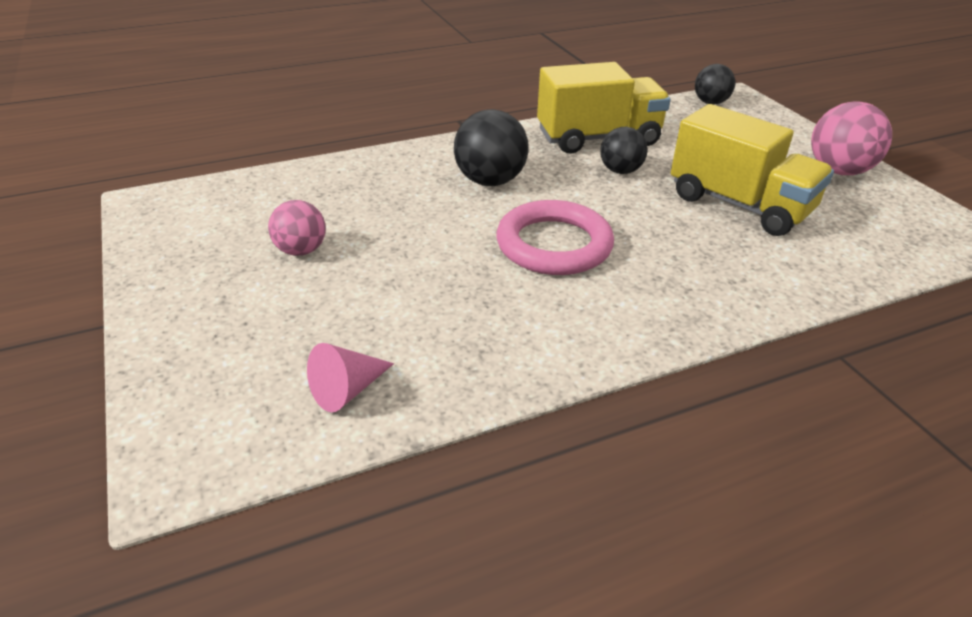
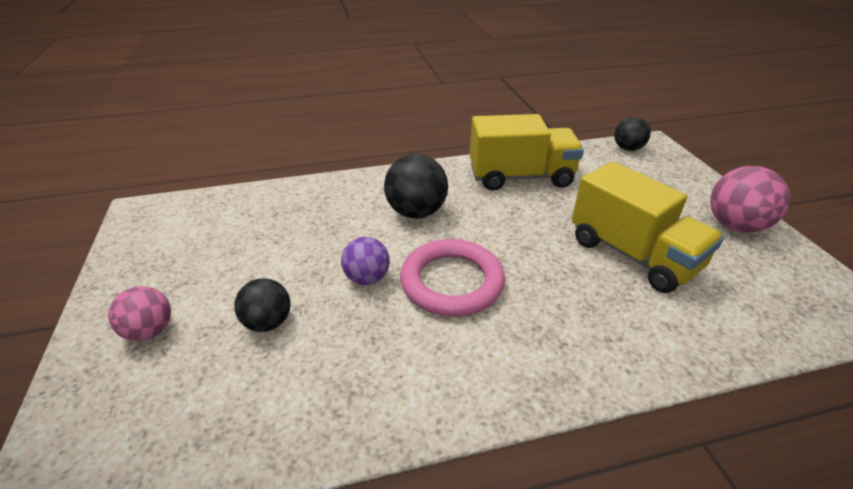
camera: 10 degrees right, 0 degrees up
(301, 250) = (238, 268): pink ball -> pink ball (150, 331)
(347, 390) = (218, 423): pink cone -> none
(457, 248) = (367, 278): none -> purple ball
(620, 171) = (531, 210): black ball -> black ball (268, 322)

